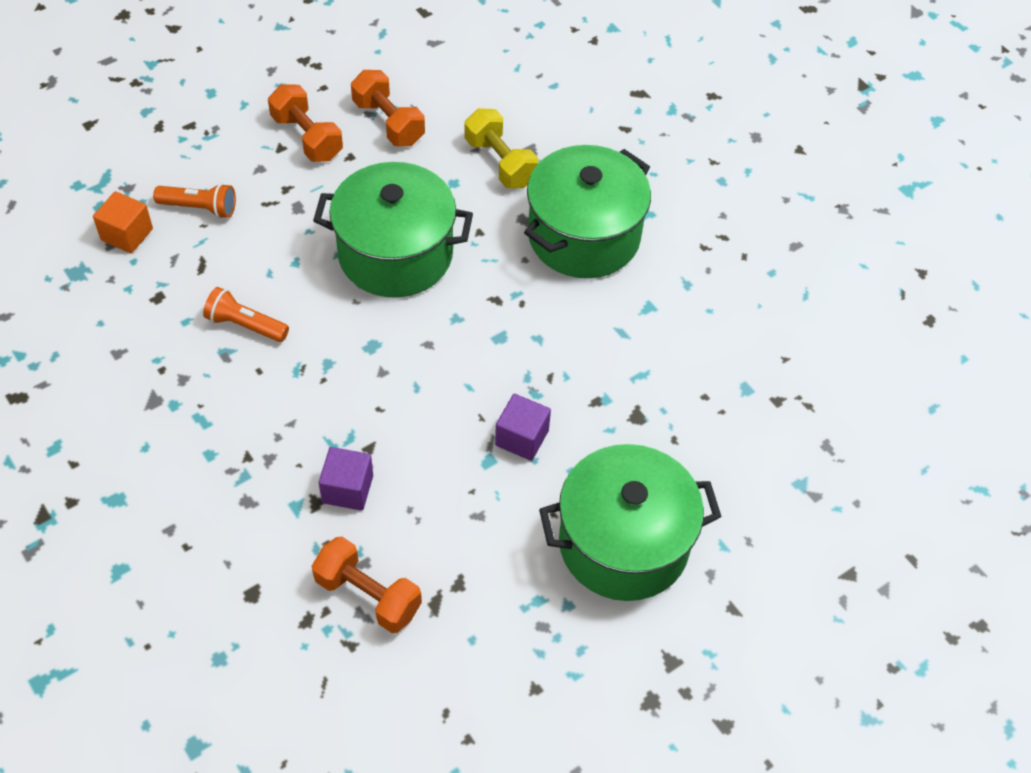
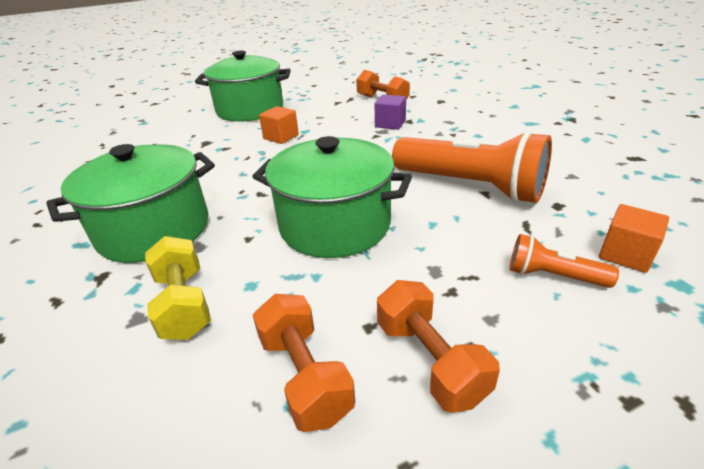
camera: 165 degrees left, 20 degrees down
(245, 325) = (470, 186): orange flashlight -> orange flashlight, size x2.11
(522, 438) = (281, 137): purple cube -> orange cube

